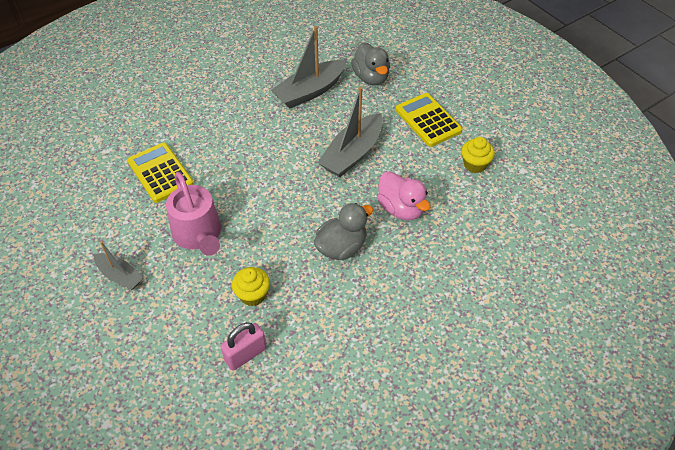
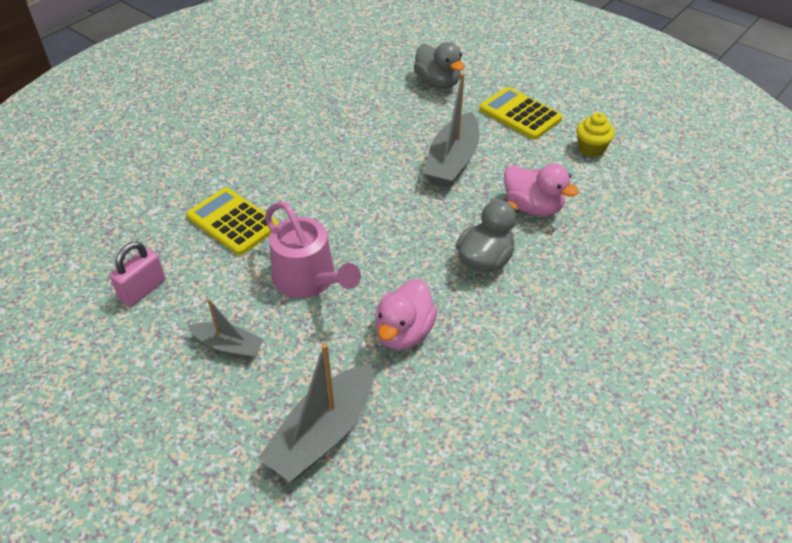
camera: 15 degrees left, 5 degrees down
(245, 354) = (425, 401): pink padlock -> pink padlock (143, 290)
(252, 295) = (404, 332): yellow cupcake -> pink duck
(310, 91) = (375, 107): grey boat -> grey boat (323, 433)

